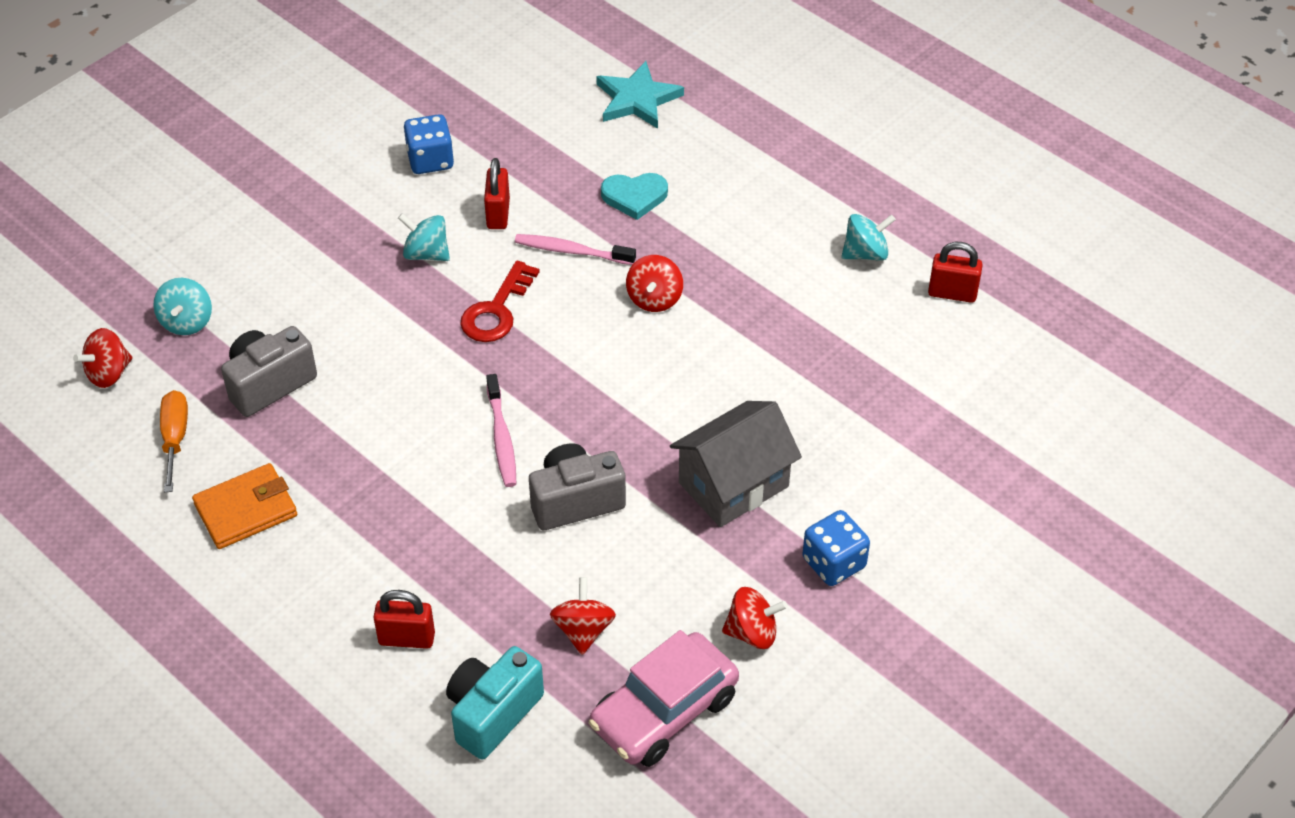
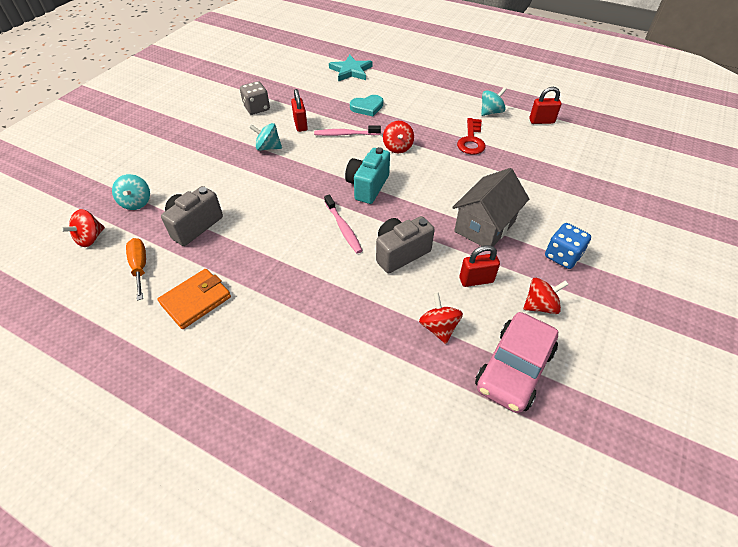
camera: 15 degrees left, 0 degrees up
(407, 638) = (327, 360): red padlock -> red padlock (476, 280)
(430, 160) = (257, 108): blue dice -> grey dice
(493, 713) = (404, 398): turquoise camera -> turquoise camera (367, 186)
(496, 310) = (316, 166): red key -> red key (471, 140)

